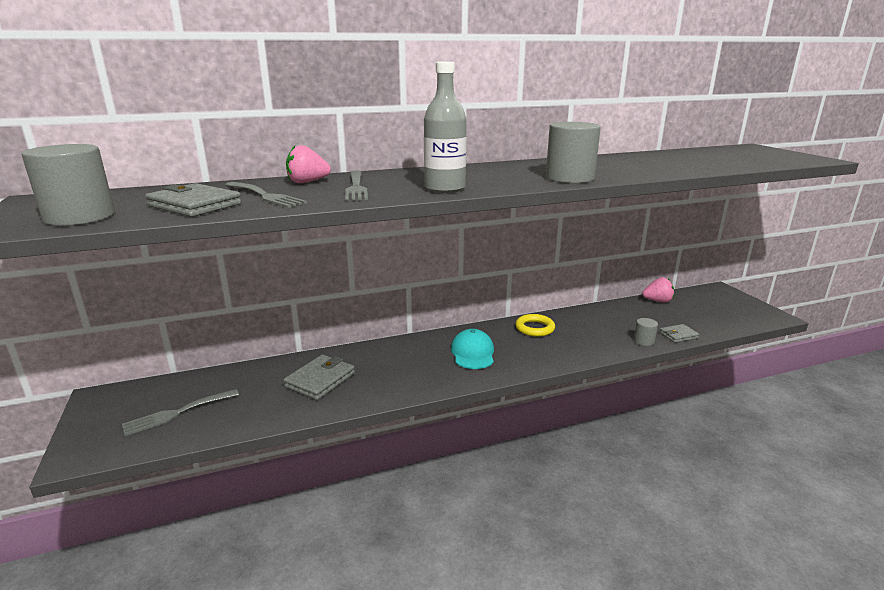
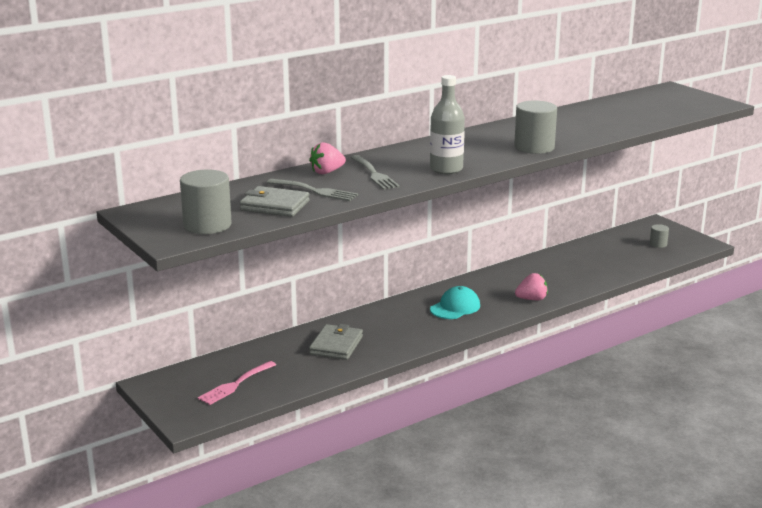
camera: 15 degrees left, 0 degrees up
(177, 413) = (235, 384): grey fork -> pink fork
(473, 353) = (455, 307): turquoise cap -> turquoise cap turned 60 degrees clockwise
(534, 328) = (499, 279): yellow ring -> none
(644, 341) = (598, 279): grey cylinder -> grey cylinder (658, 244)
(657, 301) = (602, 241): pink strawberry -> pink strawberry (531, 299)
(678, 335) = (626, 271): grey wallet -> none

